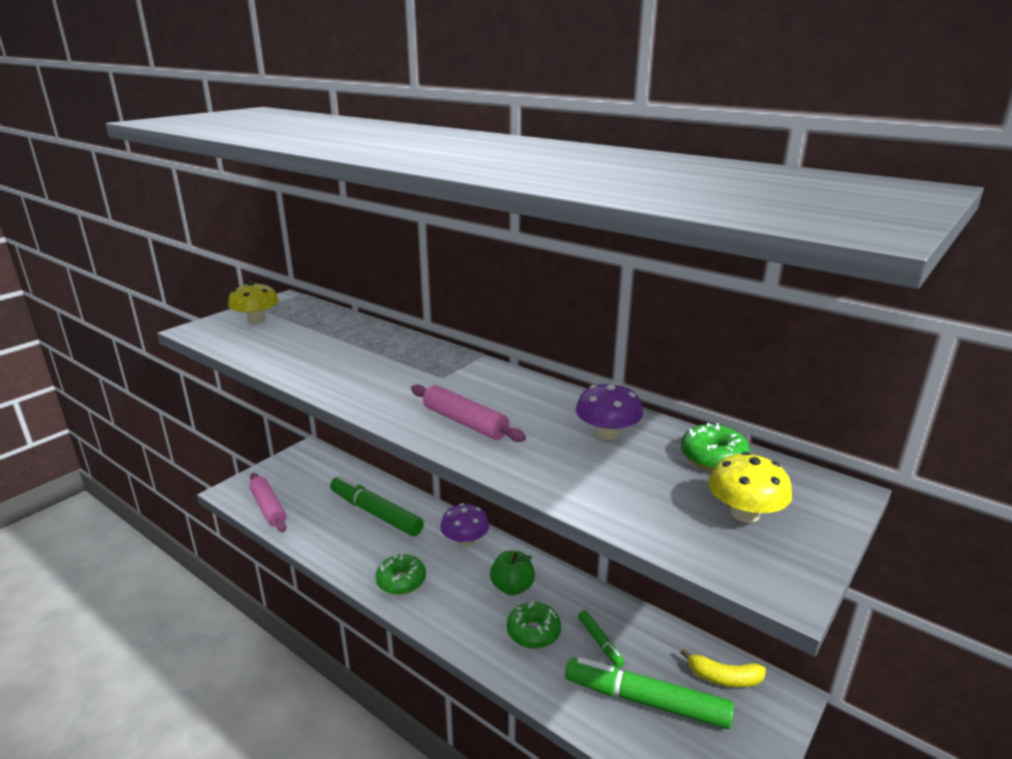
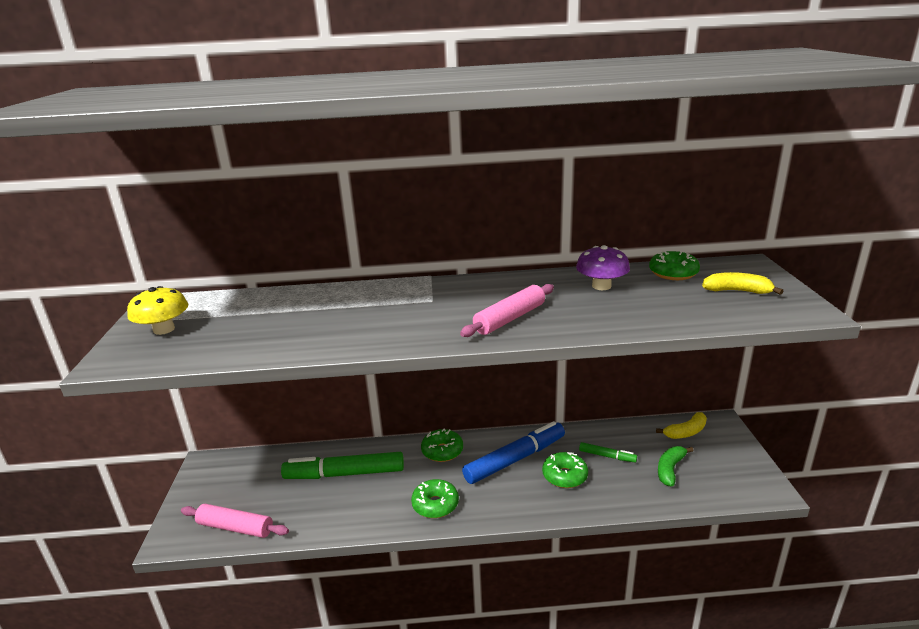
camera: 40 degrees left, 0 degrees up
(465, 422) = (510, 319): pink rolling pin -> pink rolling pin turned 45 degrees counterclockwise
(465, 540) = (442, 451): purple mushroom -> green donut
(512, 587) = (515, 459): green apple -> blue marker
(646, 701) = (670, 469): green marker -> green banana
(744, 513) = (737, 291): yellow mushroom -> yellow banana

